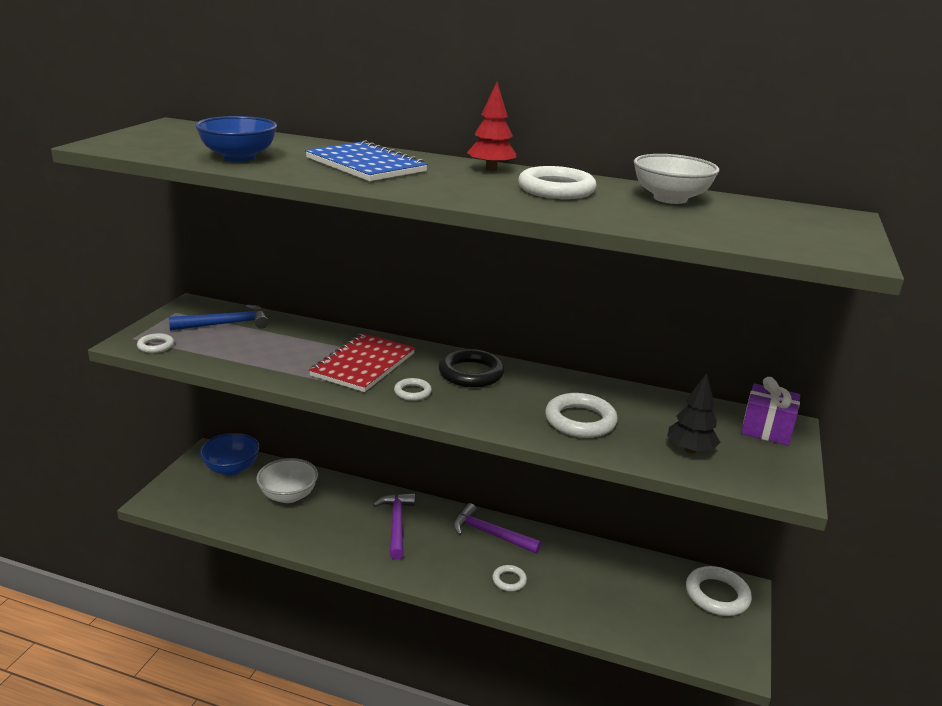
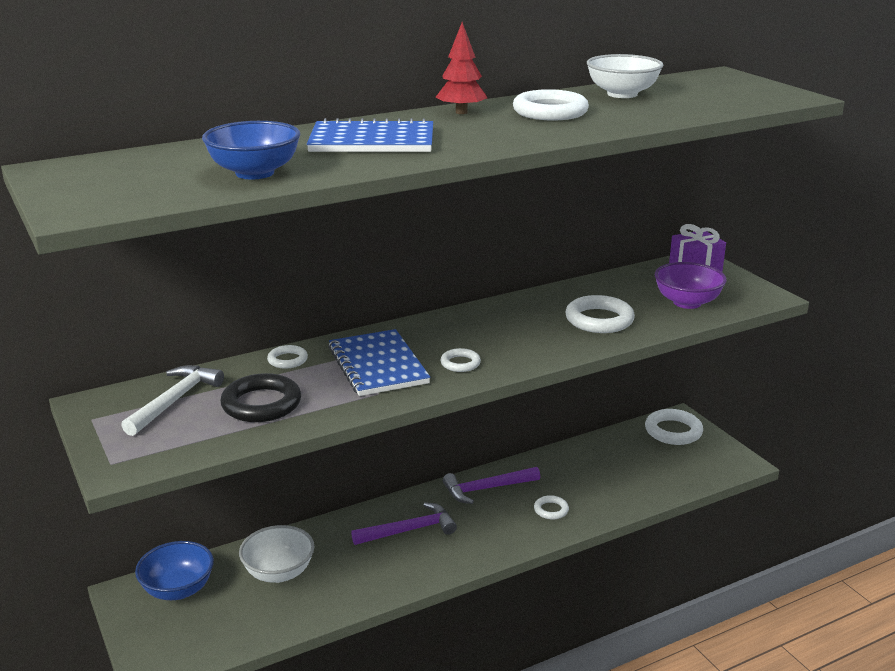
camera: 45 degrees left, 0 degrees up
(156, 346) = (155, 455): white ring -> white ring (287, 360)
(226, 324) = (174, 401): blue hammer -> white hammer
(363, 365) = (378, 365): red notebook -> blue notebook
(396, 524) = (409, 530): purple hammer -> purple hammer turned 120 degrees clockwise
(471, 373) = (467, 328): black ring -> black ring (261, 404)
(690, 450) = (687, 302): black tree -> purple bowl

